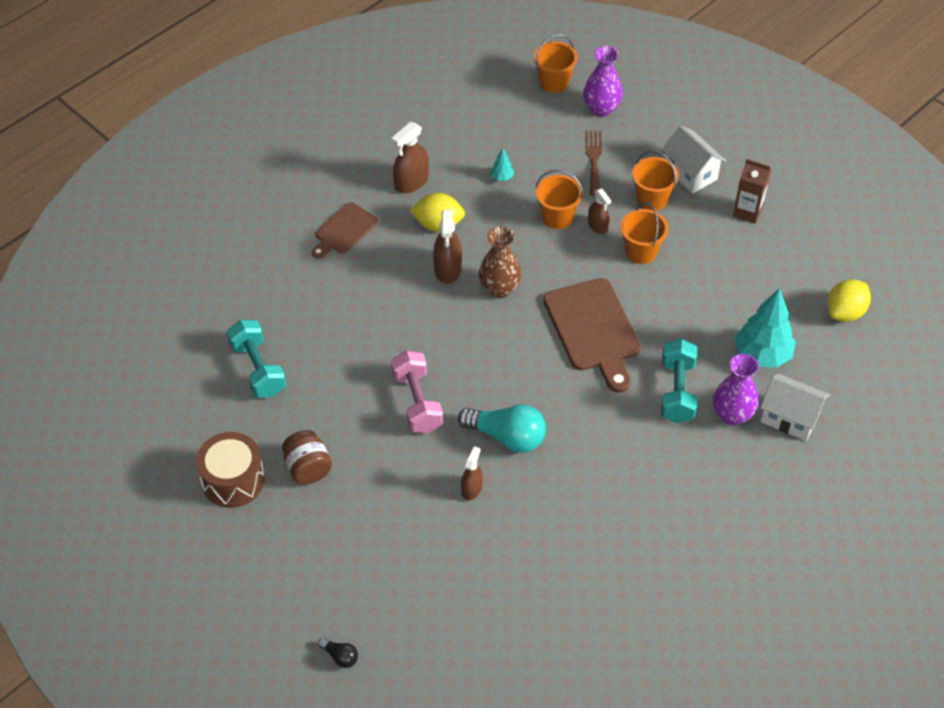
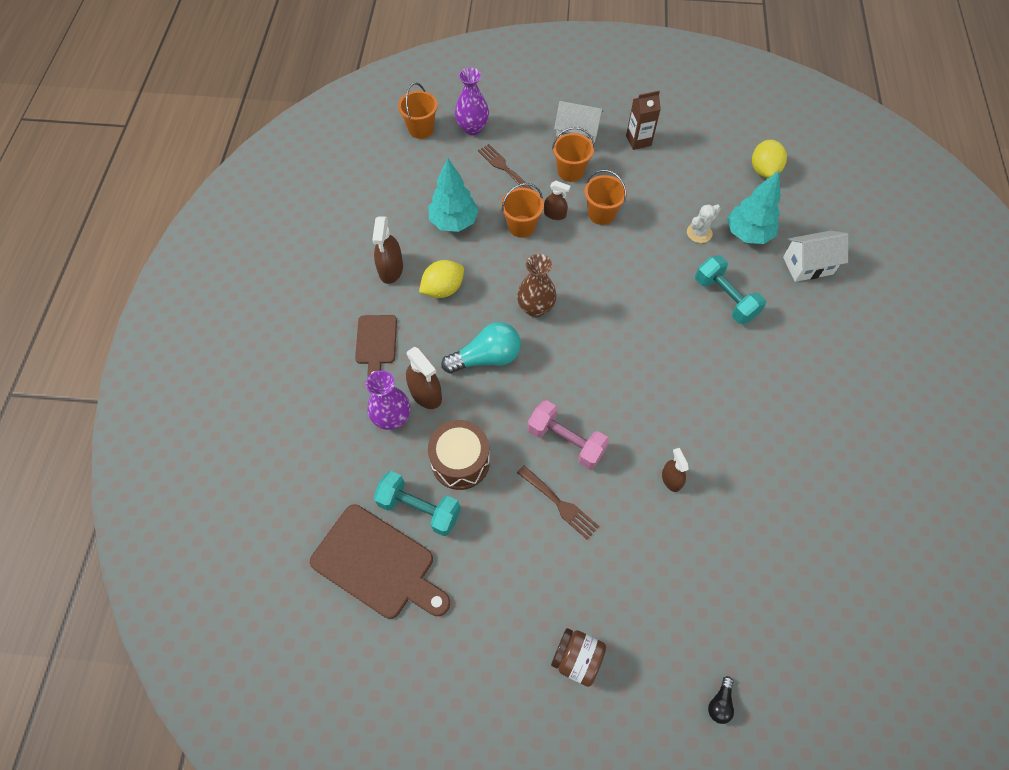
camera: 40 degrees left, 10 degrees up
(233, 480) = (492, 622): brown drum -> brown drum (460, 461)
(308, 468) = (540, 562): brown jar -> brown jar (577, 658)
(340, 656) = (720, 703): black light bulb -> black light bulb turned 120 degrees clockwise
(364, 441) = (560, 504): none -> brown fork
(447, 268) = (484, 318): brown spray bottle -> brown spray bottle (425, 393)
(502, 177) = (453, 222): turquoise tree -> turquoise tree, size x2.30
(506, 437) = (653, 419): turquoise light bulb -> turquoise light bulb (486, 357)
(593, 330) = (628, 293): brown cutting board -> brown cutting board (378, 564)
(715, 324) = (699, 233): none -> white cactus
(732, 415) = (774, 290): purple vase -> purple vase (392, 418)

